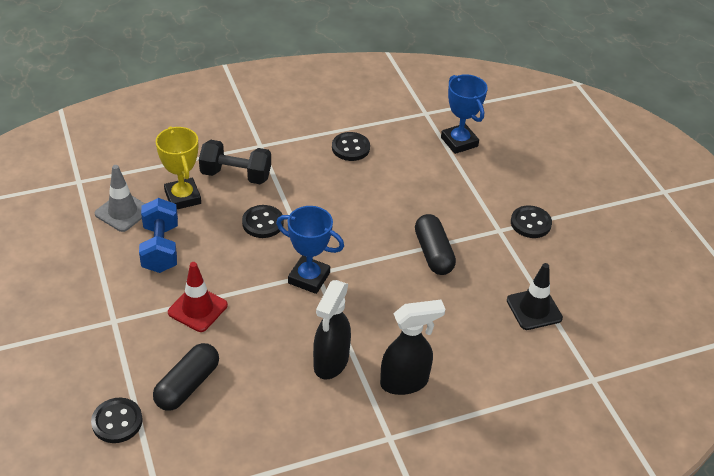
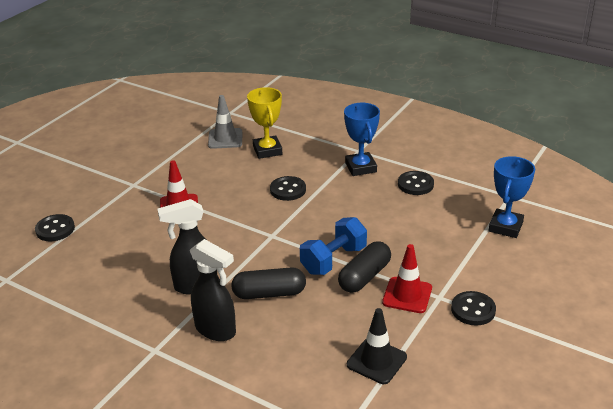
camera: 55 degrees right, 10 degrees down
(160, 248) = (213, 167): blue dumbbell -> blue dumbbell (333, 260)
(183, 197) = (267, 150): yellow trophy -> yellow trophy turned 45 degrees counterclockwise
(187, 385) = (110, 238): black capsule -> black capsule (269, 293)
(236, 175) = (316, 157): black dumbbell -> none
(309, 278) = (262, 234): blue trophy -> blue trophy (360, 167)
(480, 245) = (407, 295): none -> red traffic cone

